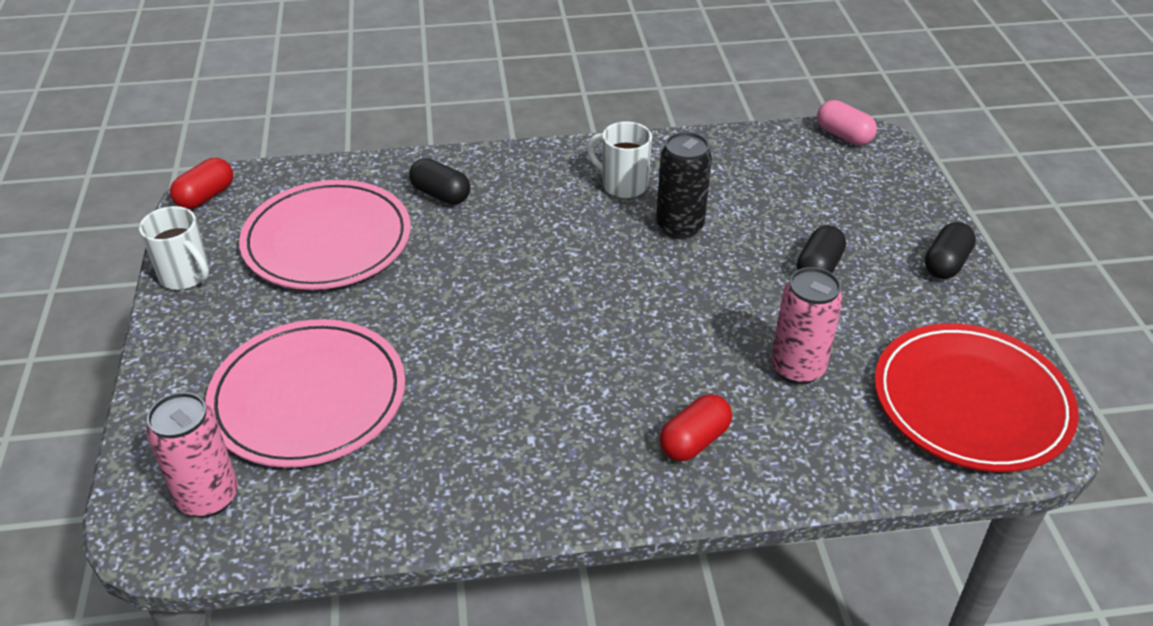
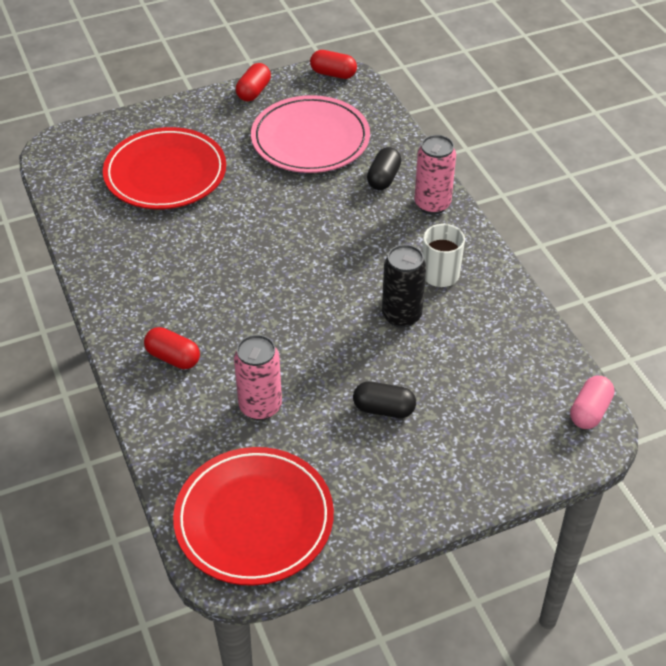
camera: 75 degrees right, 5 degrees up
(186, 276) = (254, 92): white mug -> red capsule
(208, 497) = (83, 158): pink can -> pink can (432, 204)
(308, 398) = (165, 173): pink plate -> red plate
(946, 264) = (423, 498): black capsule -> none

